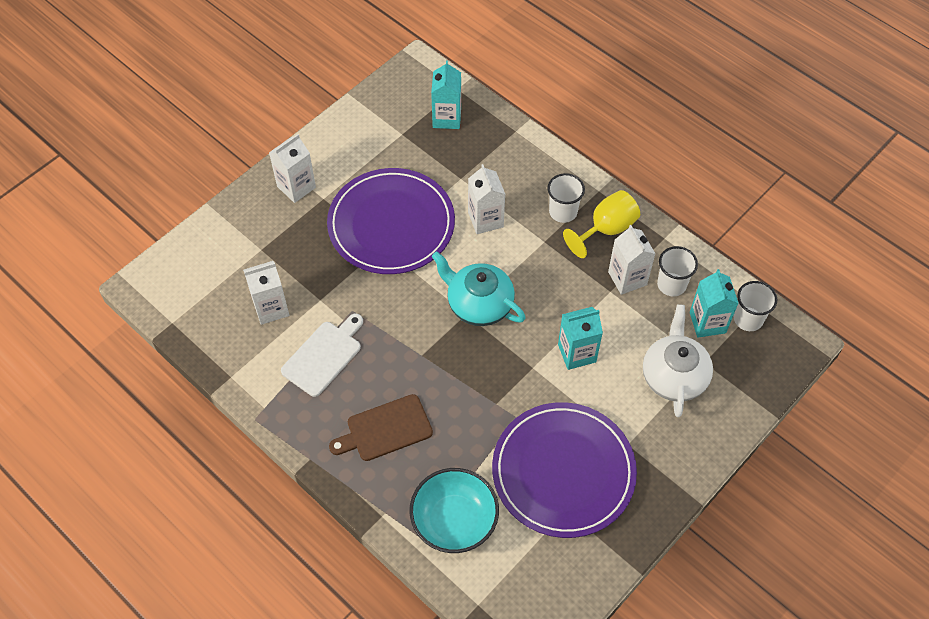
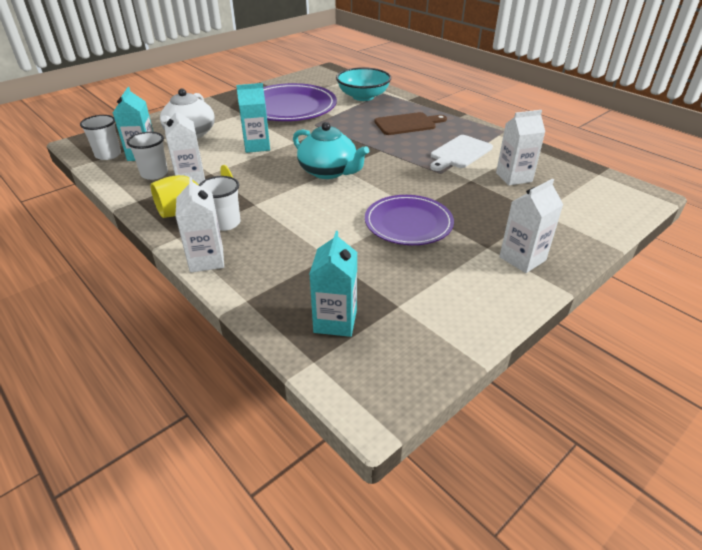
camera: 175 degrees left, 20 degrees down
(391, 224) = (408, 223): purple plate -> purple plate, size x0.66
(485, 219) = (308, 221): white carton -> white carton (206, 260)

